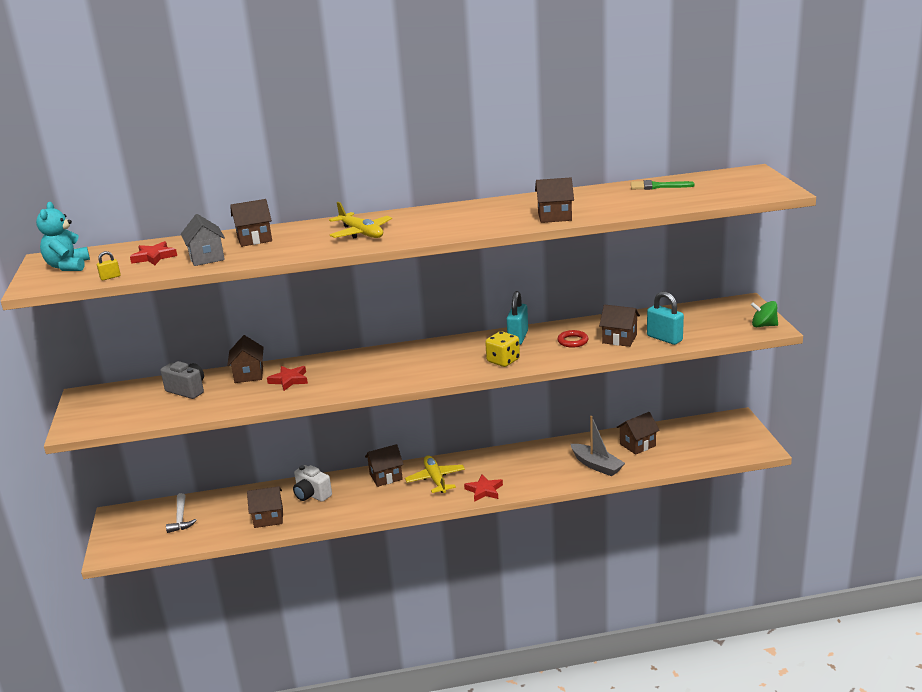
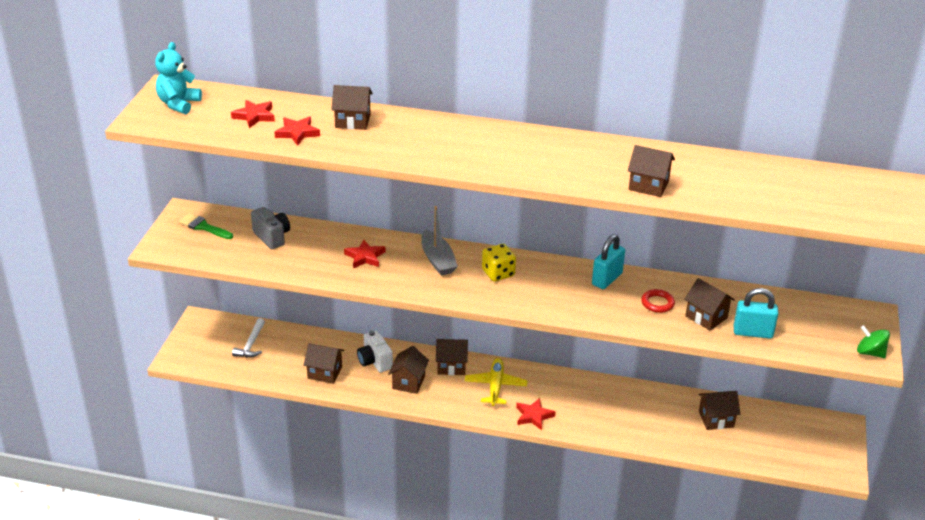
camera: 20 degrees right, 10 degrees up
(110, 277) = (204, 131): yellow padlock -> none
(206, 258) = (297, 133): grey house -> red star
(249, 374) = (333, 237): brown house -> brown house (408, 382)
(361, 233) = (451, 146): yellow plane -> none
(503, 361) = (573, 304): yellow dice -> yellow dice (498, 273)
(597, 465) = (659, 428): grey boat -> grey boat (437, 260)
(656, 186) = (786, 174): green brush -> green brush (203, 227)
(664, 338) = (753, 332): turquoise padlock -> turquoise padlock turned 60 degrees counterclockwise

